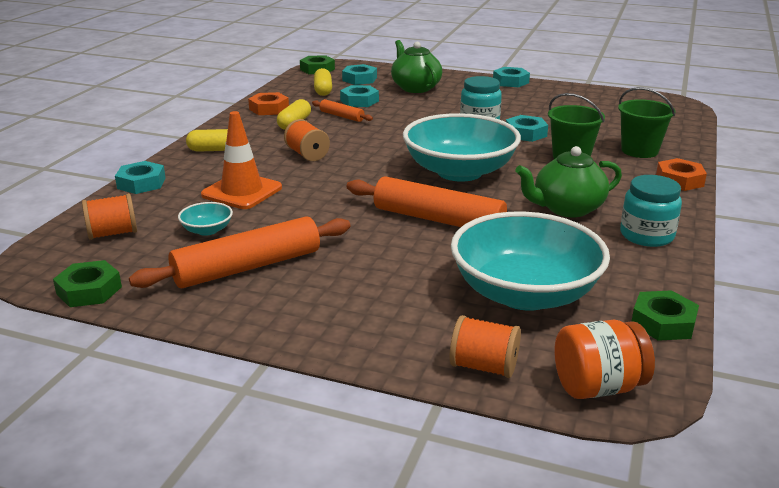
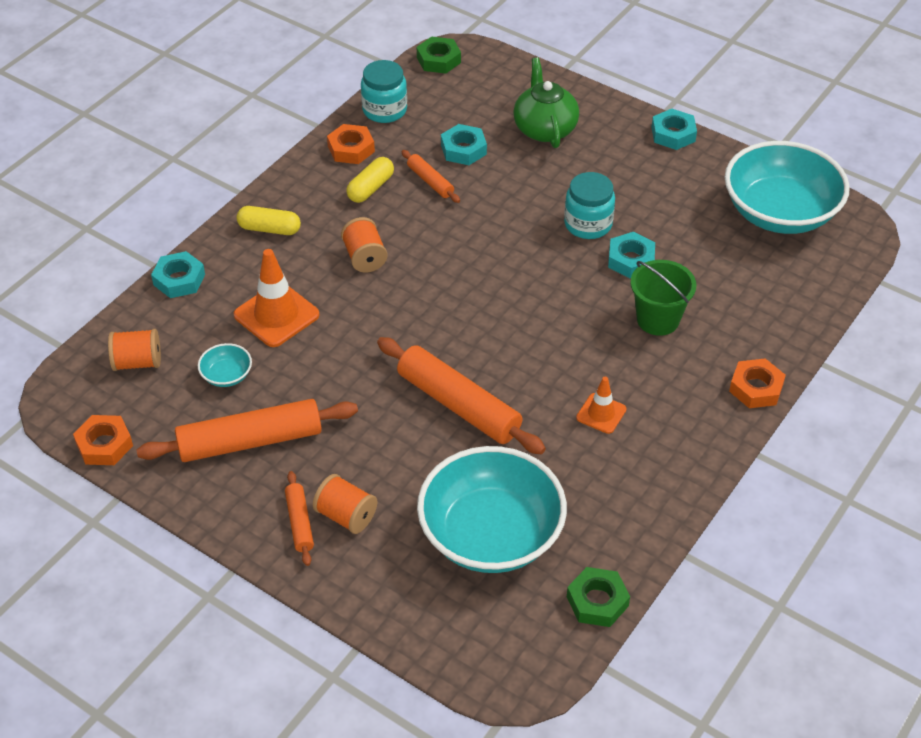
camera: 15 degrees right, 20 degrees up
(89, 290) = (104, 445): green nut -> orange nut
(323, 90) = (428, 115): yellow capsule -> none
(325, 314) = (300, 522): none -> orange rolling pin
(359, 79) = (483, 95): turquoise nut -> none
(459, 171) = (518, 323): turquoise bowl -> turquoise bowl (780, 212)
(483, 366) = (410, 618): orange spool -> orange spool (346, 516)
(567, 208) = (601, 413): green teapot -> orange traffic cone
(598, 387) = (494, 663): orange jar -> none
(639, 151) = (746, 321): green bucket -> none
(646, 235) = (659, 475): turquoise jar -> turquoise jar (384, 110)

